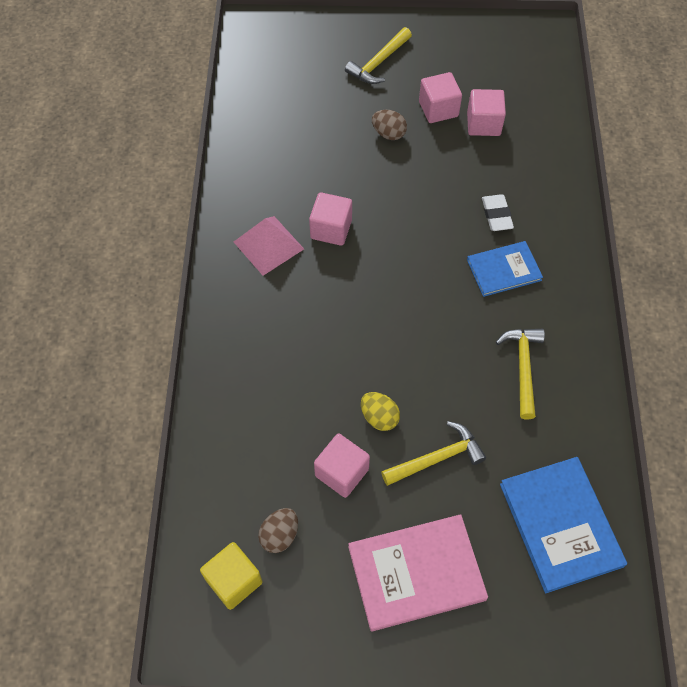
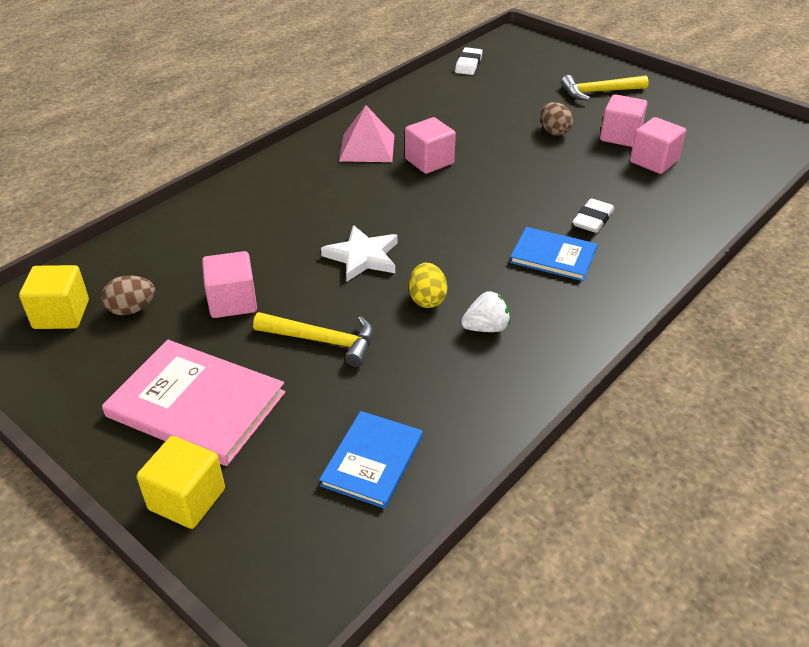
camera: 40 degrees right, 20 degrees down
(246, 88) = (468, 64): none -> white eraser
(379, 417) = (311, 287): yellow egg -> yellow egg (427, 299)
(384, 363) = (363, 257): none -> white star
(489, 641) = (187, 499): none -> yellow cube
(523, 367) = (486, 328): yellow hammer -> white strawberry
(560, 524) = (372, 461): blue book -> blue book, size x0.63

